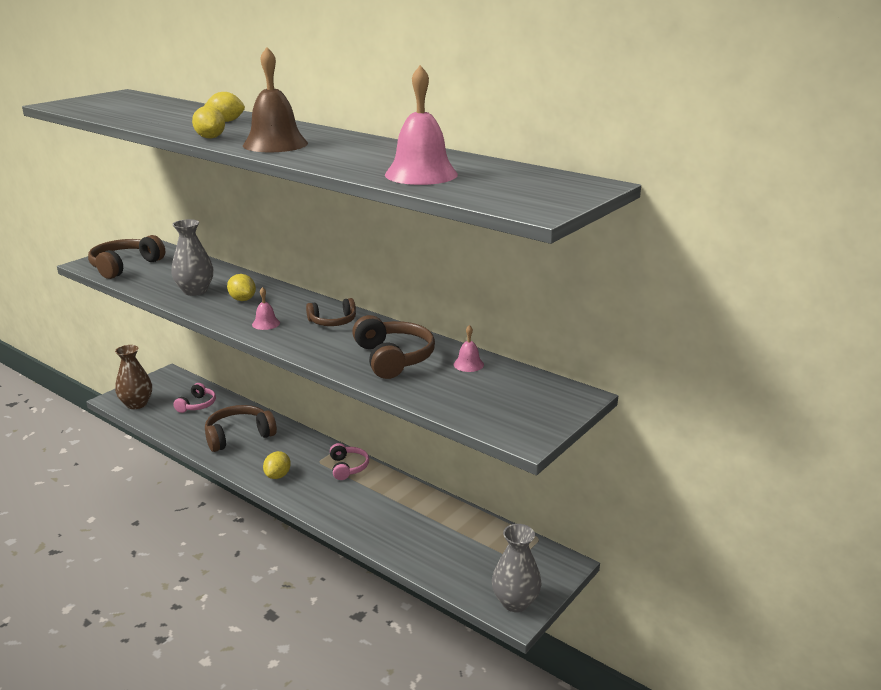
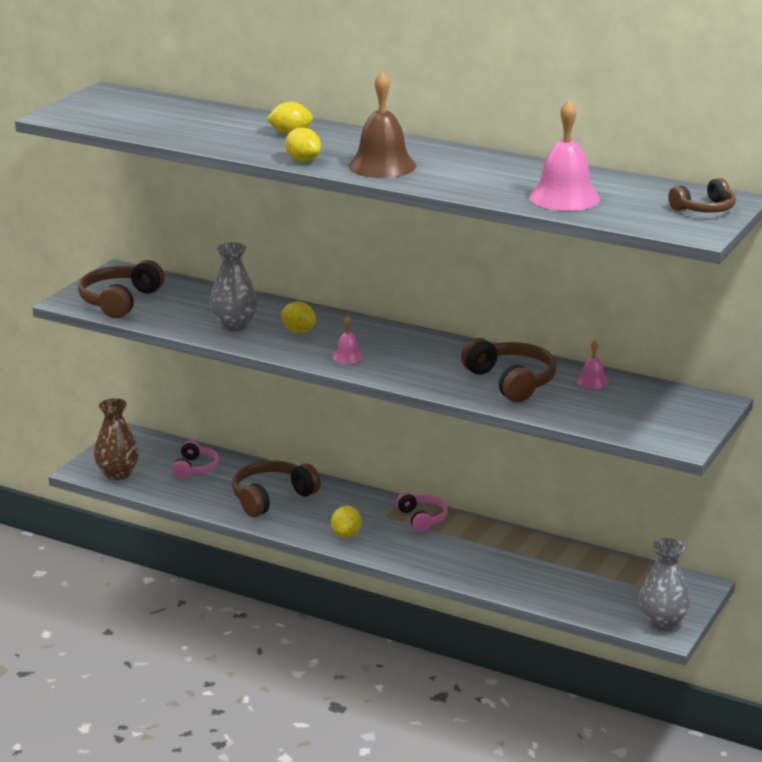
camera: 10 degrees left, 0 degrees up
(333, 321) = (420, 348): brown headphones -> brown headphones (704, 209)

